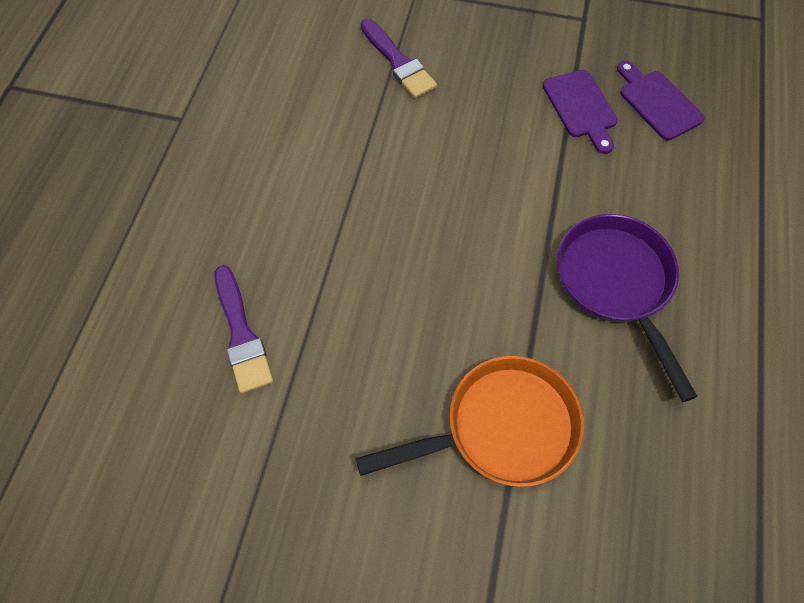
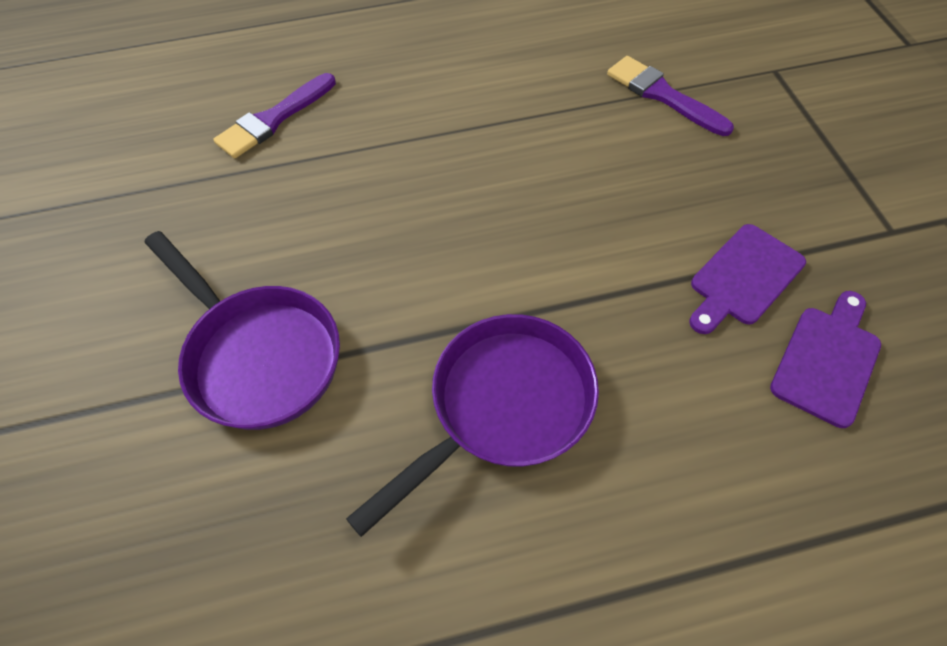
camera: 65 degrees right, 5 degrees down
(398, 62) = (662, 95): purple brush -> purple brush turned 105 degrees clockwise
(500, 428) = (258, 355): orange pan -> purple pan

